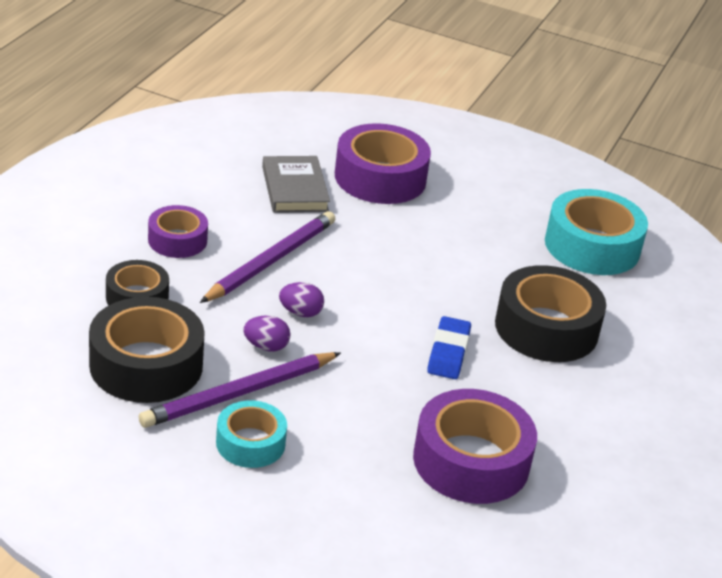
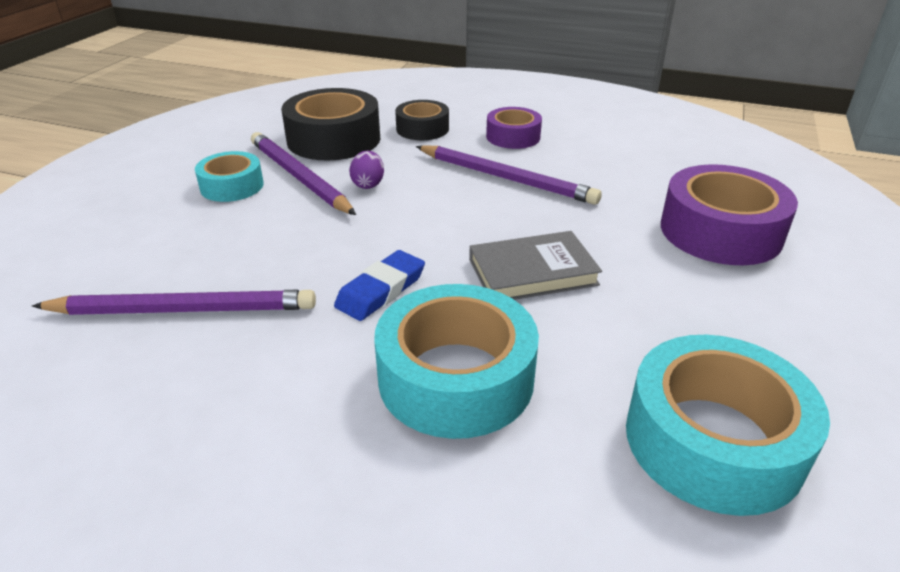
camera: 90 degrees right, 0 degrees up
(295, 189) = (645, 182): grey book -> grey book (532, 272)
(300, 313) = (426, 197): purple egg -> none
(448, 352) = (381, 290): blue eraser -> blue eraser turned 60 degrees counterclockwise
(471, 461) = (183, 310): purple tape -> purple pencil
(546, 328) = (456, 378): black tape -> turquoise tape

